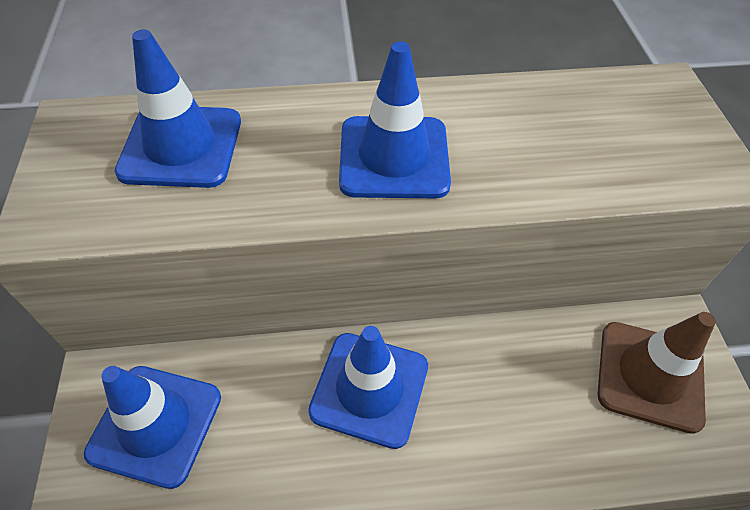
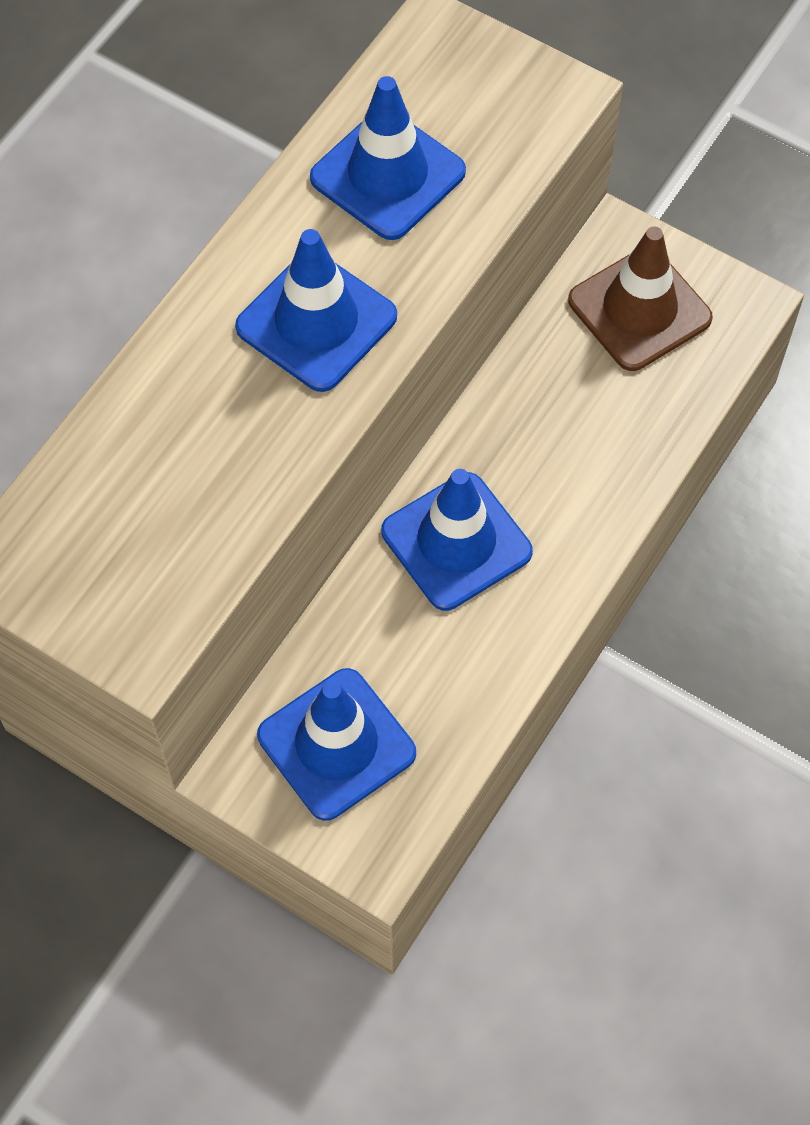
camera: 50 degrees left, 10 degrees up
(181, 146) = (137, 487): blue traffic cone -> blue traffic cone (387, 175)

